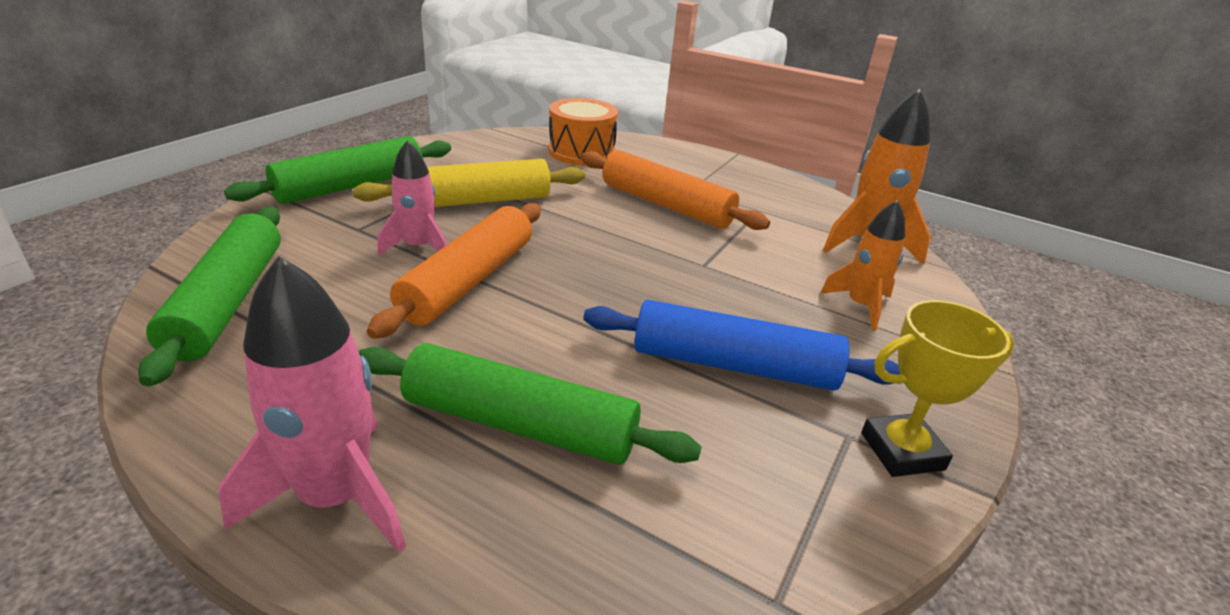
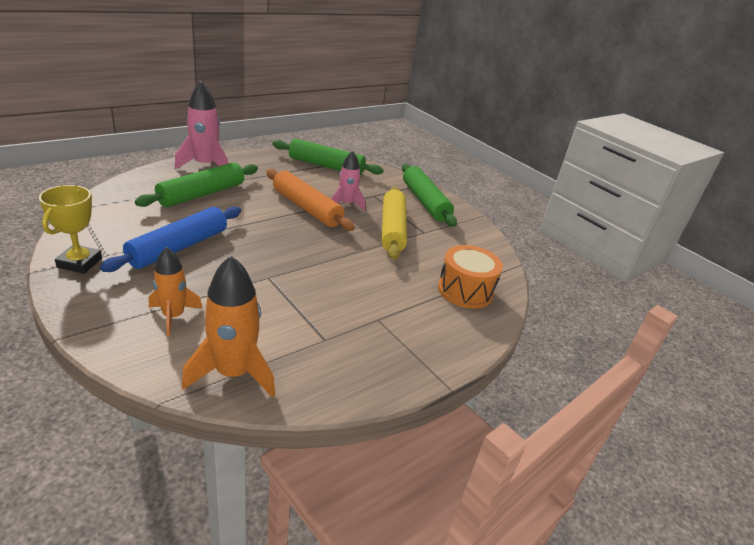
camera: 110 degrees right, 0 degrees up
(666, 205) = (356, 295): orange rolling pin -> none

